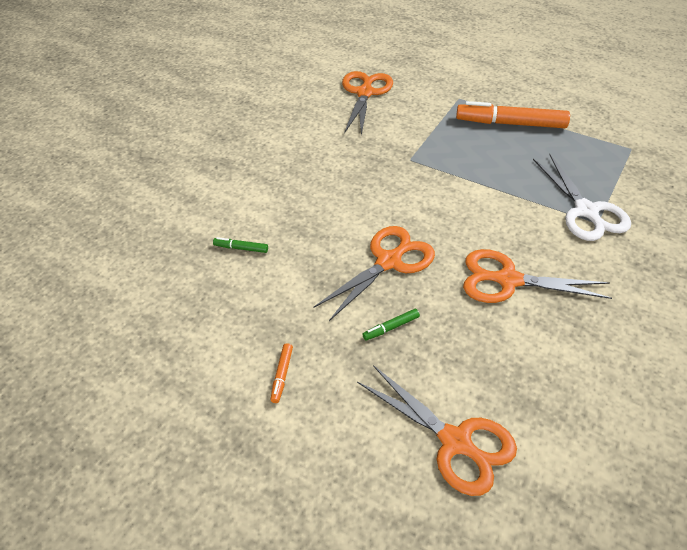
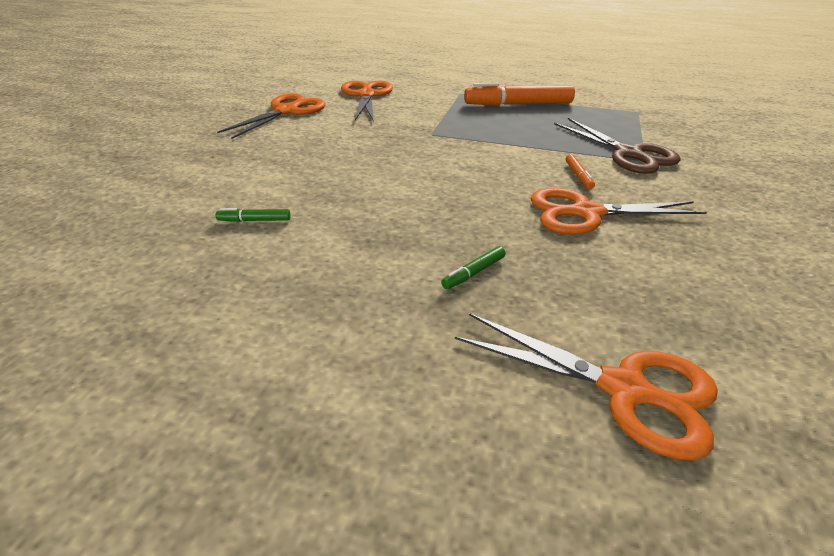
camera: 15 degrees left, 10 degrees down
(282, 375) = (342, 348): orange marker -> orange marker (578, 176)
(388, 262) = (443, 213): orange scissors -> orange scissors (287, 111)
(586, 211) = (628, 154): white scissors -> brown scissors

